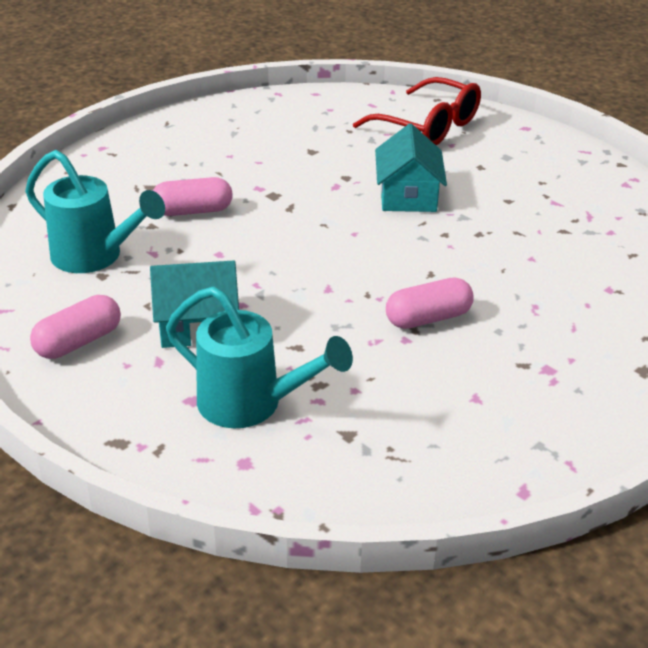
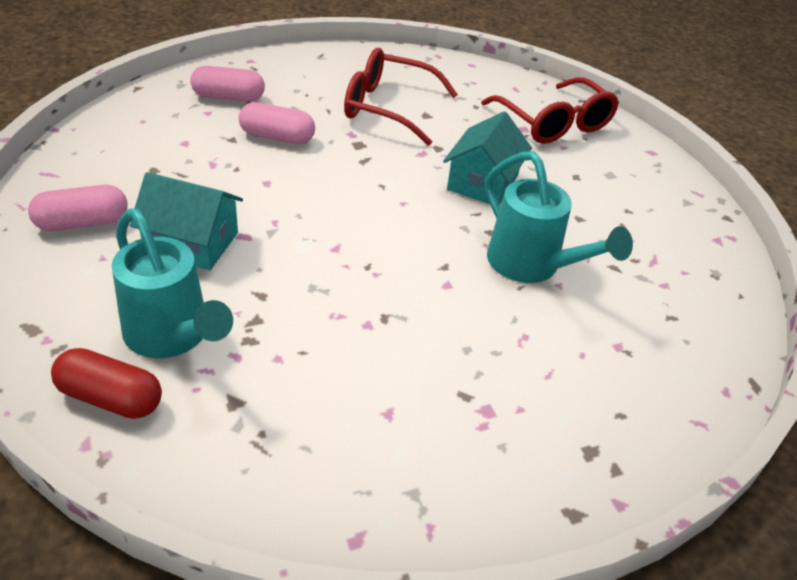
camera: 20 degrees right, 5 degrees up
(94, 256) = (162, 151): turquoise watering can -> turquoise watering can (531, 265)
(242, 469) = (110, 398): none -> red capsule
(273, 154) = (388, 108): none -> red glasses
(428, 318) = (406, 310): pink capsule -> pink capsule (228, 97)

